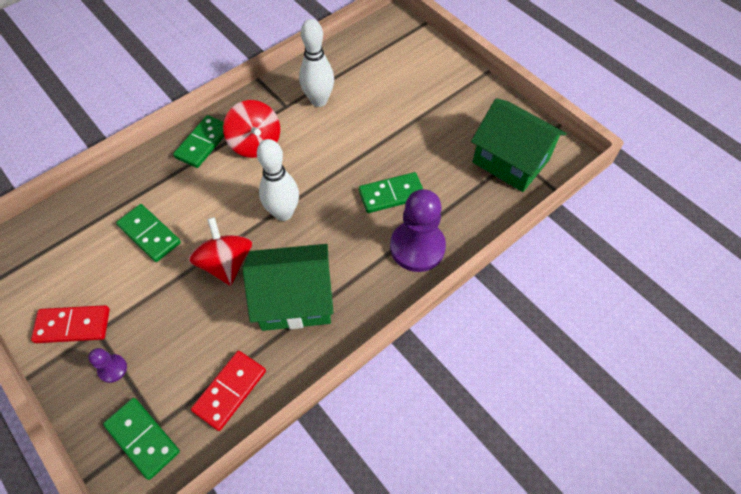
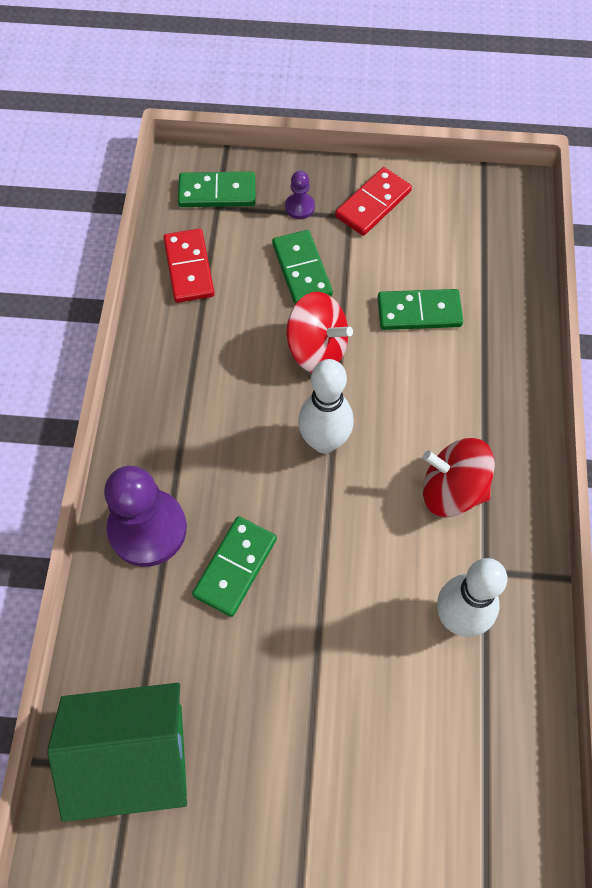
camera: 135 degrees right, 5 degrees up
(203, 143) = (504, 438): green domino -> green domino (302, 270)
(295, 300) = (215, 374): green house -> none

